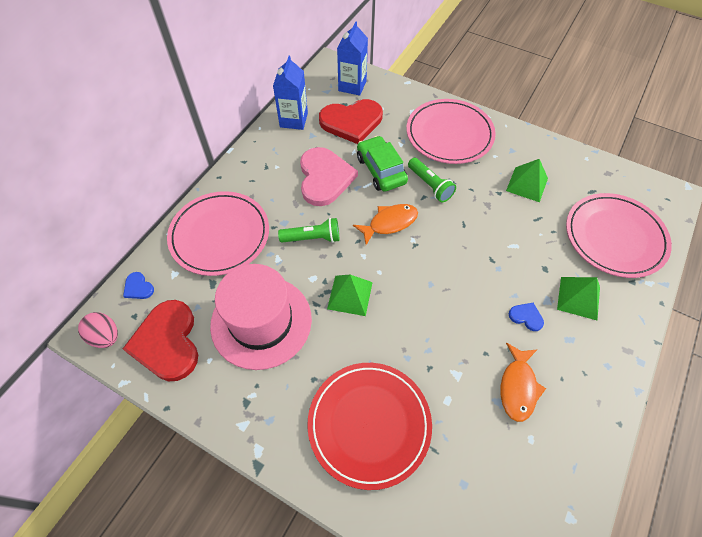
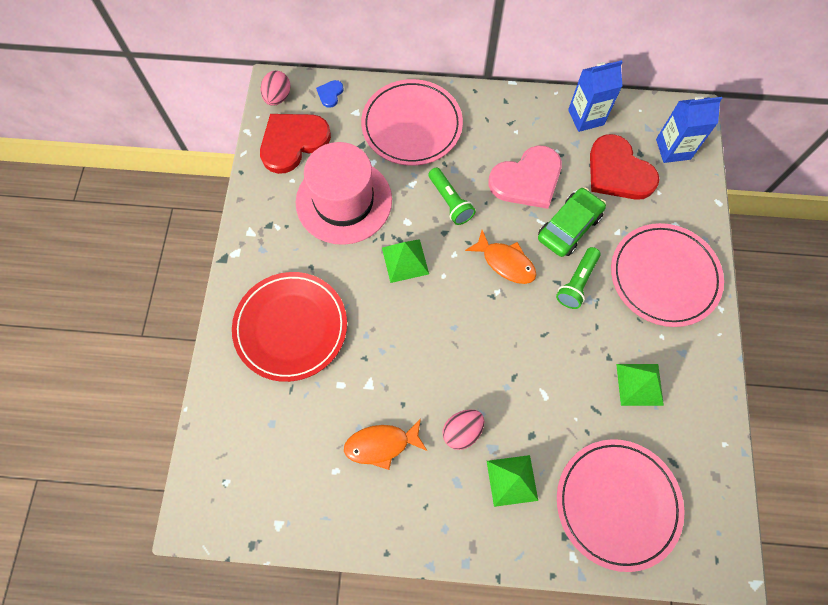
camera: 65 degrees right, 10 degrees up
(526, 317) = (462, 431): blue heart -> pink egg

